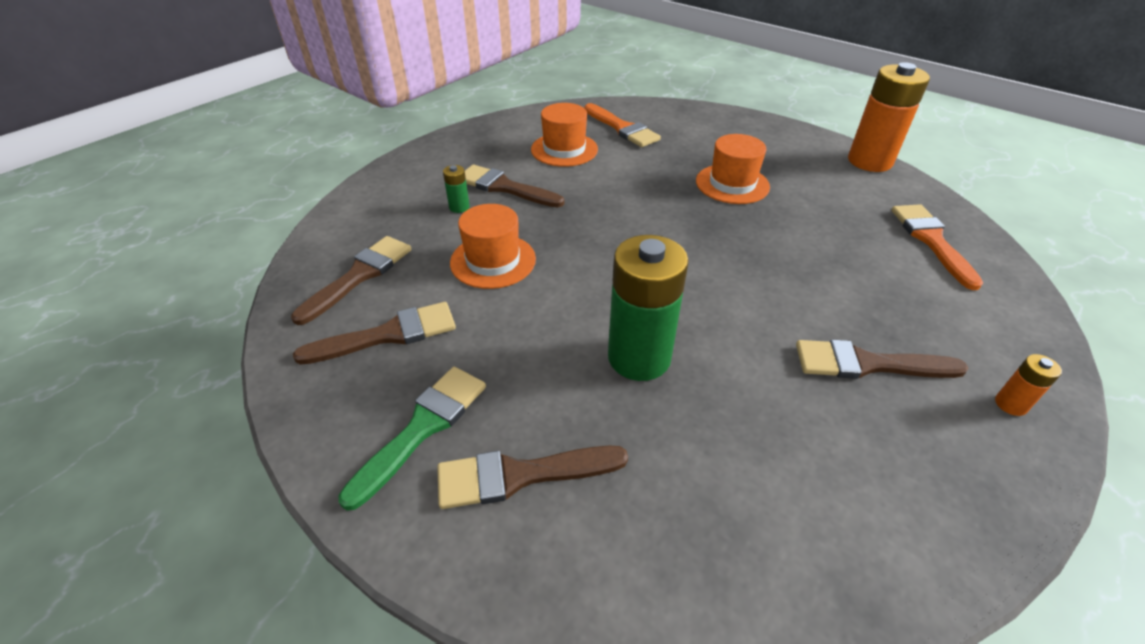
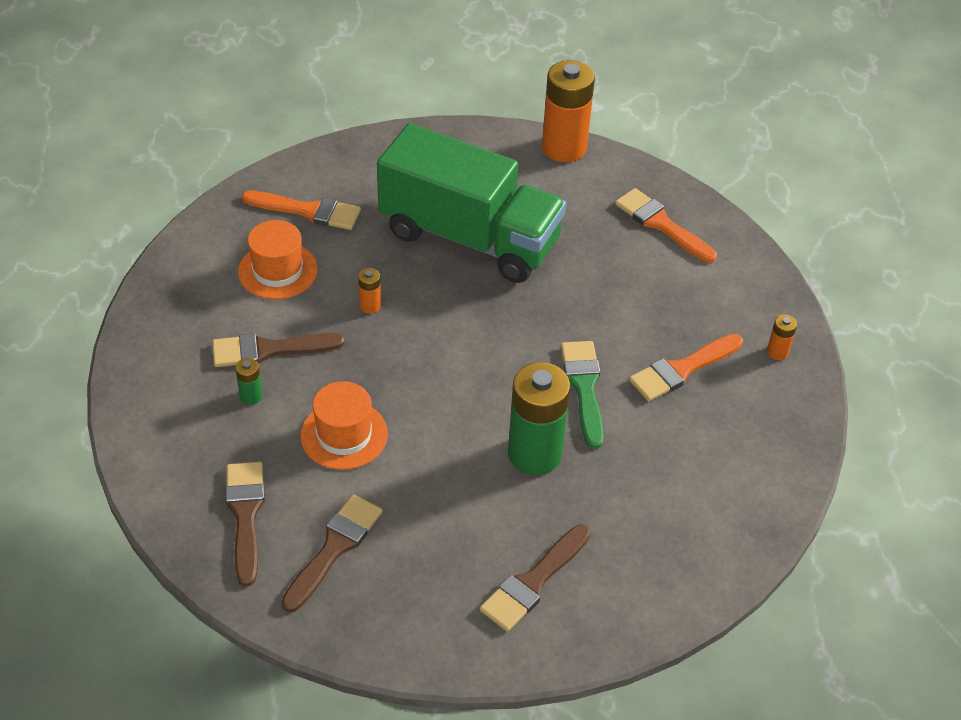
camera: 40 degrees left, 5 degrees up
(422, 428) = (440, 595): green brush -> green brush (584, 387)
(607, 192) = (370, 305): none -> orange battery
(732, 184) = (469, 237): orange hat -> green truck
(867, 364) = (682, 369): brown brush -> orange brush

